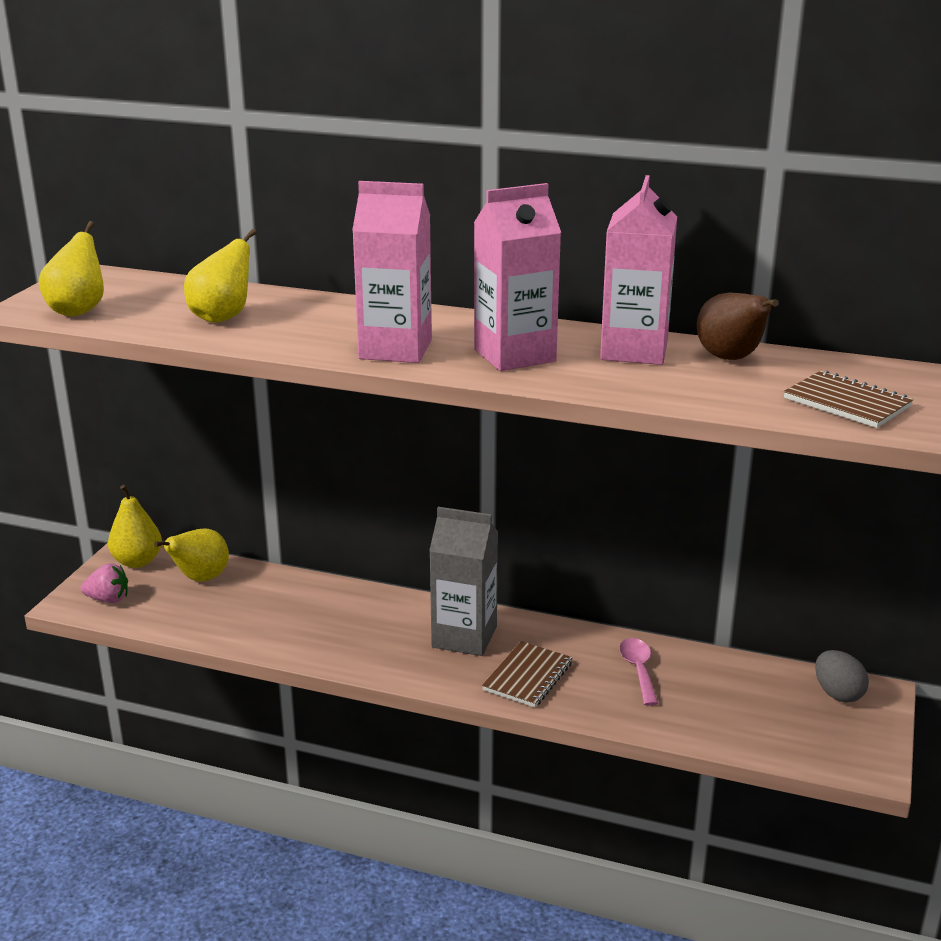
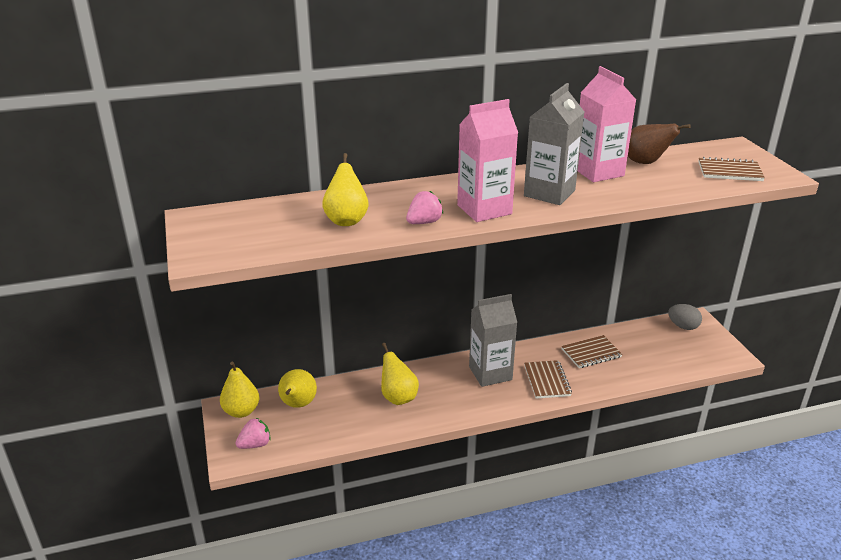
camera: 35 degrees left, 5 degrees up
(78, 310) = (241, 246): yellow pear -> yellow pear (398, 397)
(299, 342) = (424, 222): none -> pink strawberry
(514, 355) = (549, 193): pink carton -> grey carton
(638, 670) = (591, 353): pink spoon -> brown notebook

